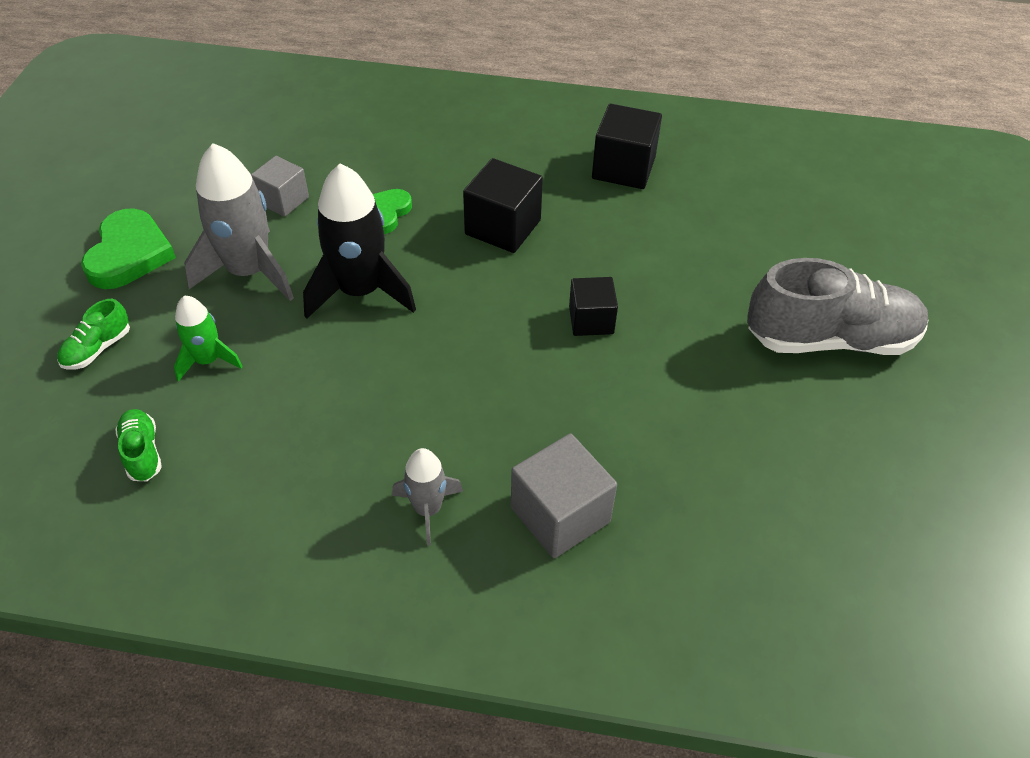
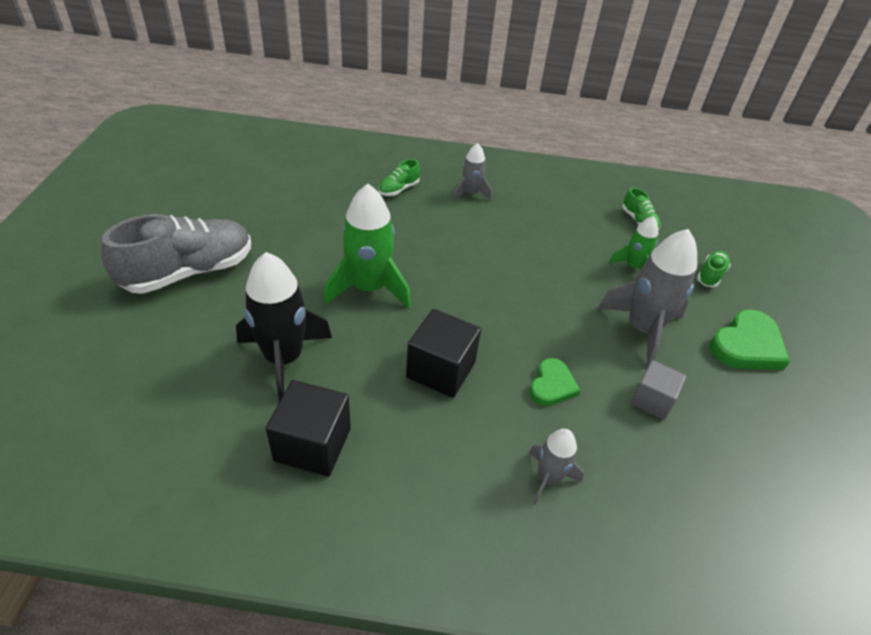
camera: 175 degrees right, 5 degrees down
(129, 254) = (747, 346): green heart -> green heart turned 135 degrees counterclockwise
(360, 291) = (548, 312): black rocket -> black rocket (284, 359)
(414, 145) = (548, 478): none -> grey rocket
(560, 515) = (398, 189): grey cube -> green shoe
(591, 320) = (369, 288): black cube -> green rocket
(830, 339) = (189, 272): grey shoe -> grey shoe turned 150 degrees clockwise

